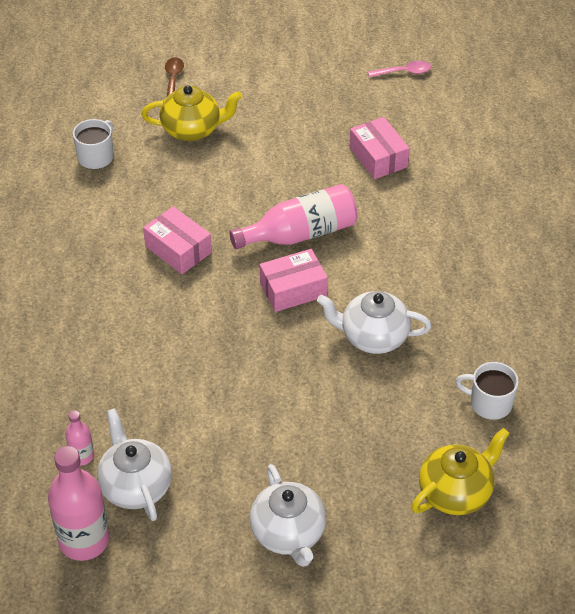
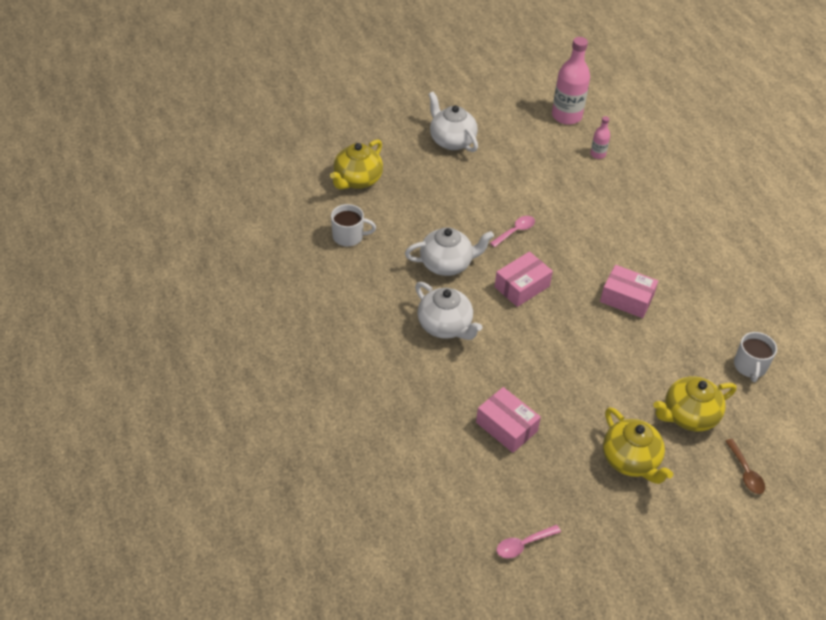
camera: 160 degrees right, 0 degrees up
(135, 486) = (555, 146): white teapot -> white teapot (445, 326)
(265, 362) = (515, 231): none -> pink spoon
(272, 108) = (631, 460): none -> yellow teapot
(300, 234) = (539, 334): pink bottle -> none

